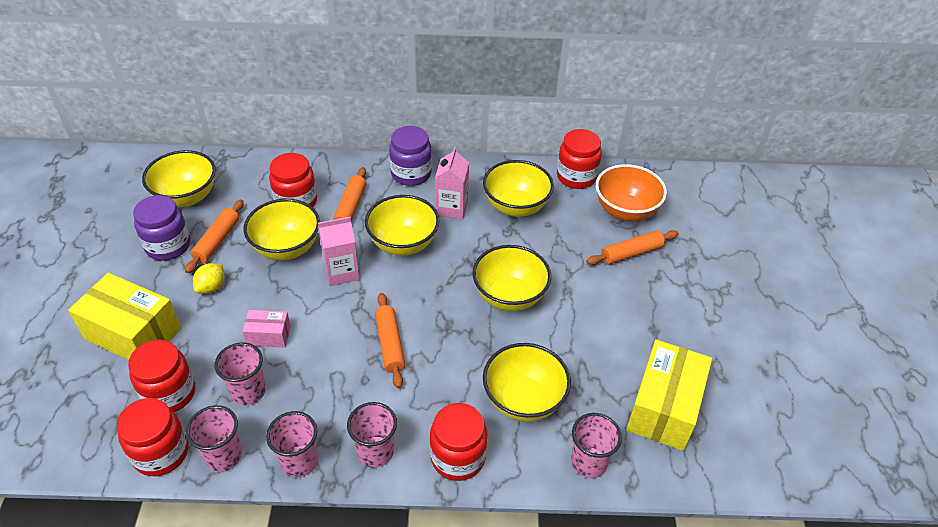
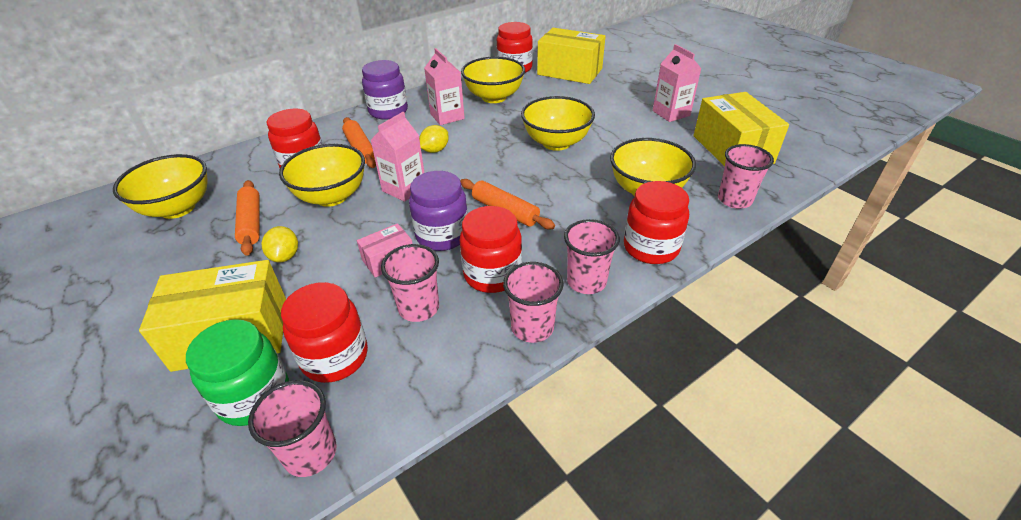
camera: 35 degrees left, 5 degrees down
(108, 390) = (254, 396): none -> green jar
(161, 453) = (384, 409): red jar -> red jar (492, 274)
(168, 246) = (197, 250): purple jar -> purple jar (442, 235)
(224, 455) = (455, 368): pink cup -> pink cup (310, 453)
(403, 243) = (435, 150): yellow bowl -> yellow lemon
(625, 211) = (569, 71): orange bowl -> yellow box
(631, 253) = (603, 89): orange rolling pin -> none
(660, 326) = (671, 113): none -> pink carton

